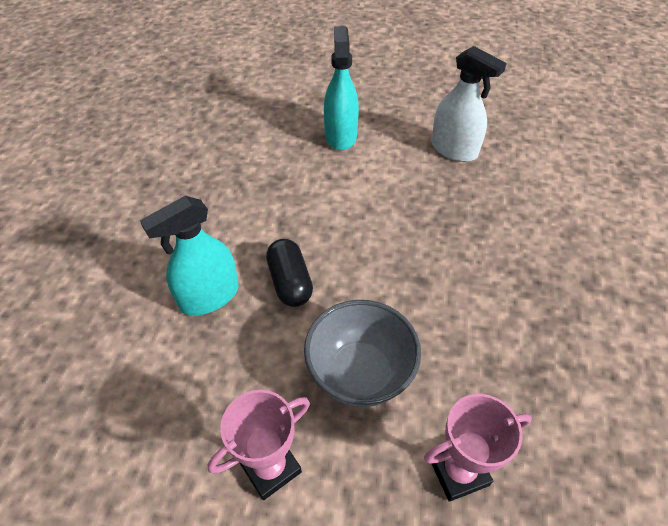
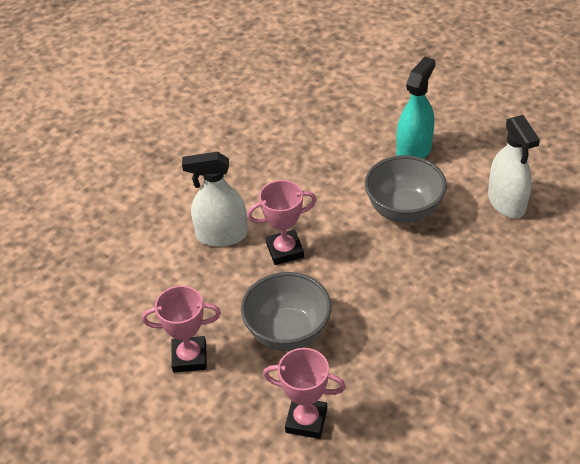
camera: 35 degrees right, 5 degrees down
(209, 296) = (222, 235): turquoise spray bottle -> white spray bottle
(290, 282) = (285, 250): black capsule -> pink trophy
(374, 192) = (403, 210): none -> grey bowl

